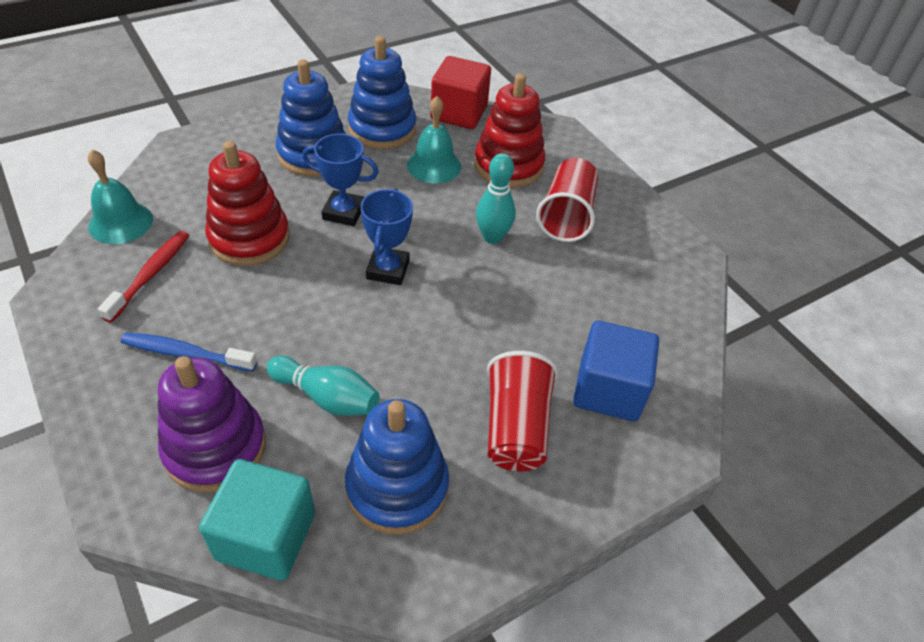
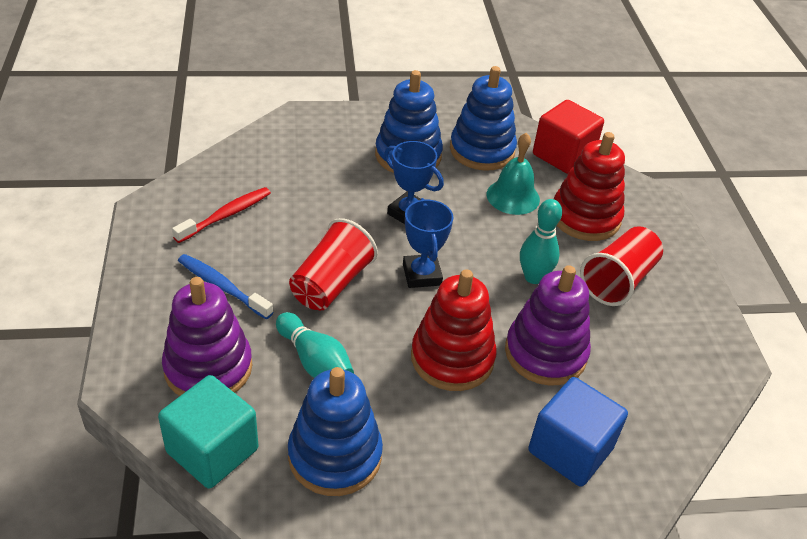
camera: 25 degrees right, 5 degrees down
(120, 222) = (223, 166): turquoise bell -> none
(249, 238) = (318, 210): red stacking toy -> red stacking toy (452, 358)
(388, 270) = (422, 275): blue trophy -> blue trophy turned 45 degrees counterclockwise
(516, 427) = (464, 448): red cup -> red cup (331, 283)
(540, 306) = (545, 353): none -> purple stacking toy

